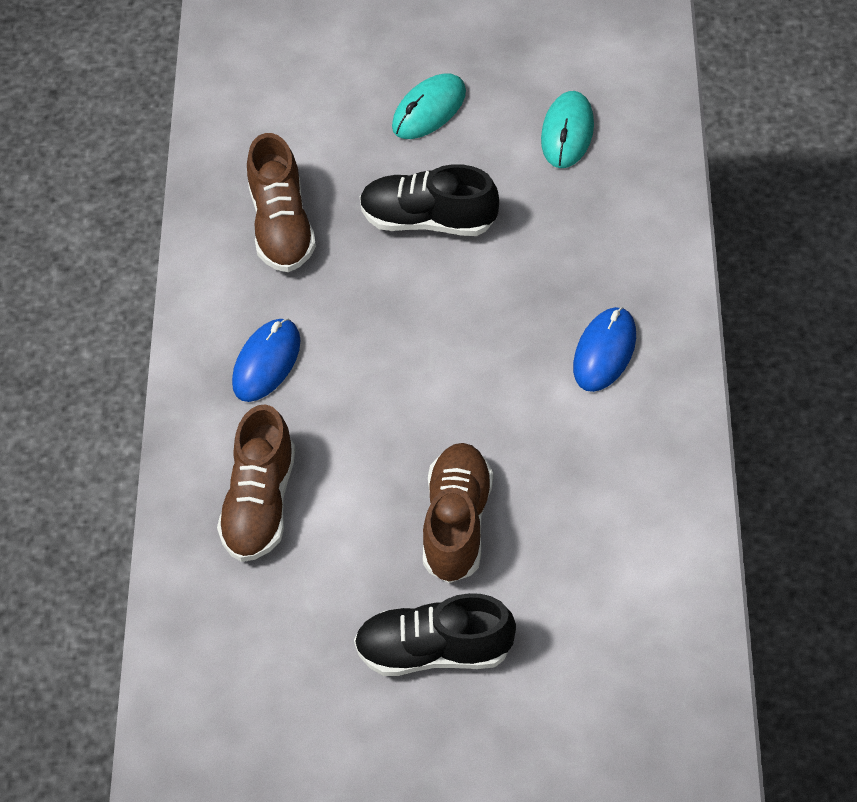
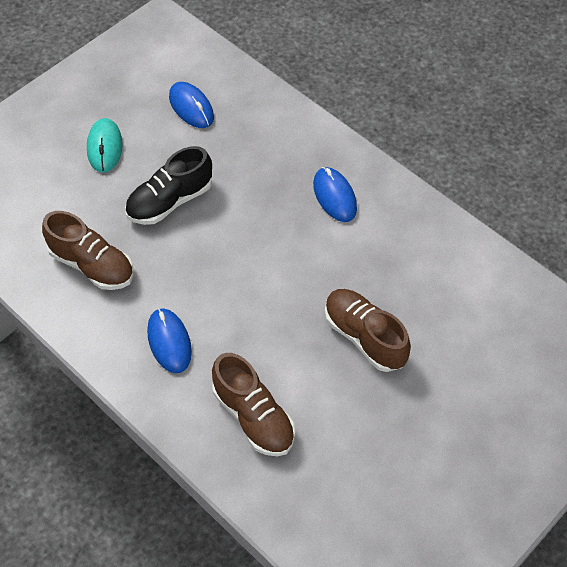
camera: 50 degrees left, 0 degrees up
(434, 650) = (429, 409): black shoe -> none
(567, 132) = (191, 107): turquoise mouse -> blue mouse

